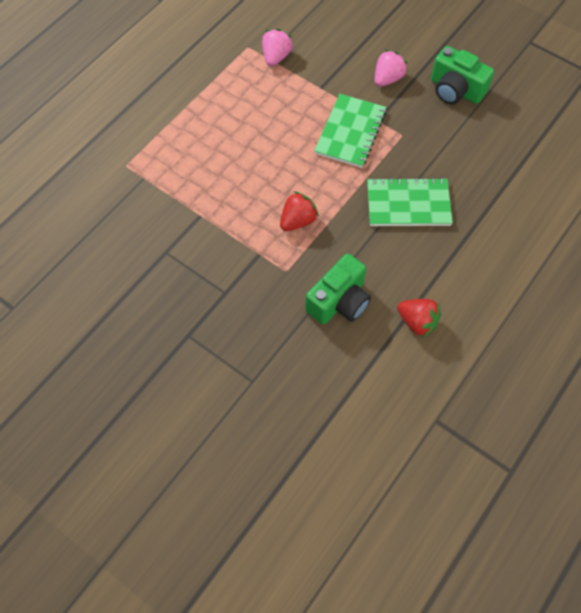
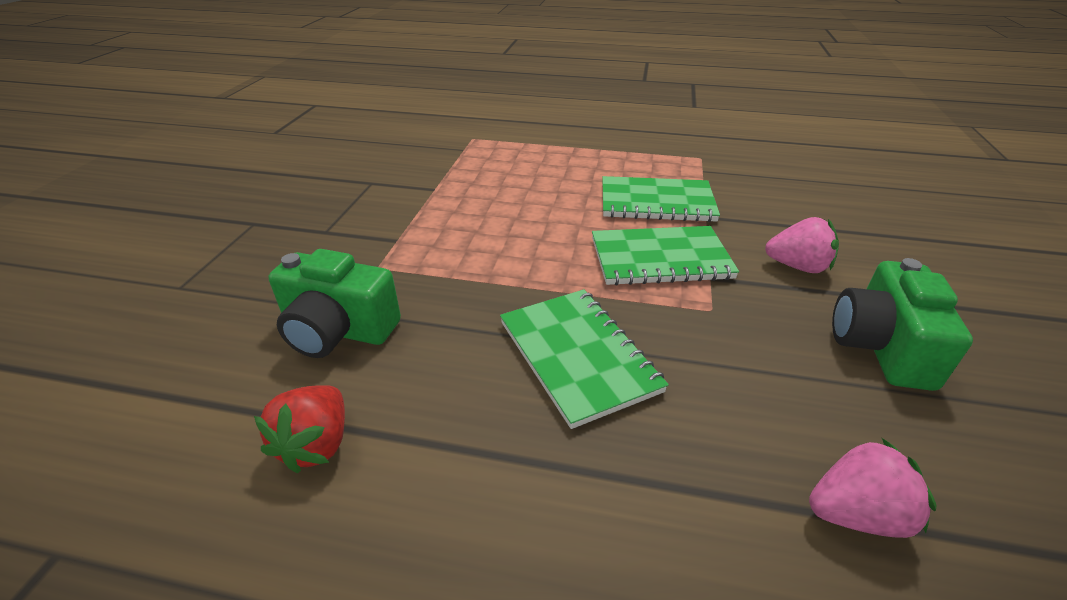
camera: 65 degrees right, 25 degrees down
(276, 57) = (710, 176): pink strawberry -> pink strawberry (856, 514)
(291, 102) = (656, 202): none -> green notebook
(297, 221) = (468, 255): red strawberry -> none

